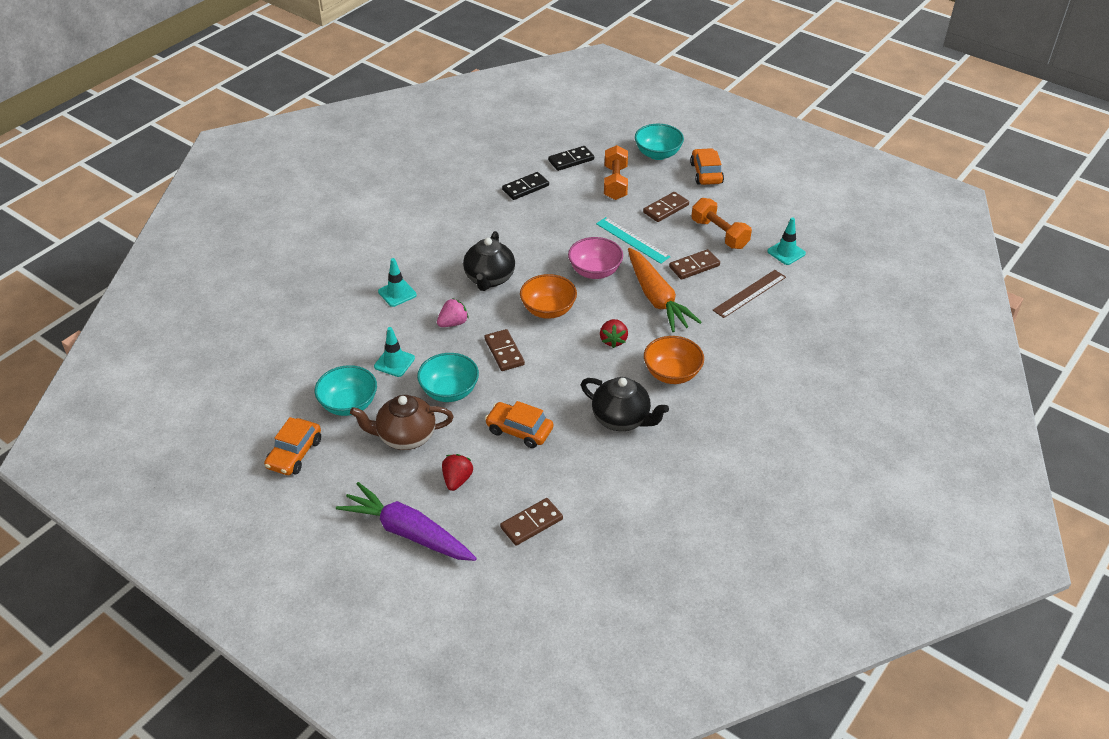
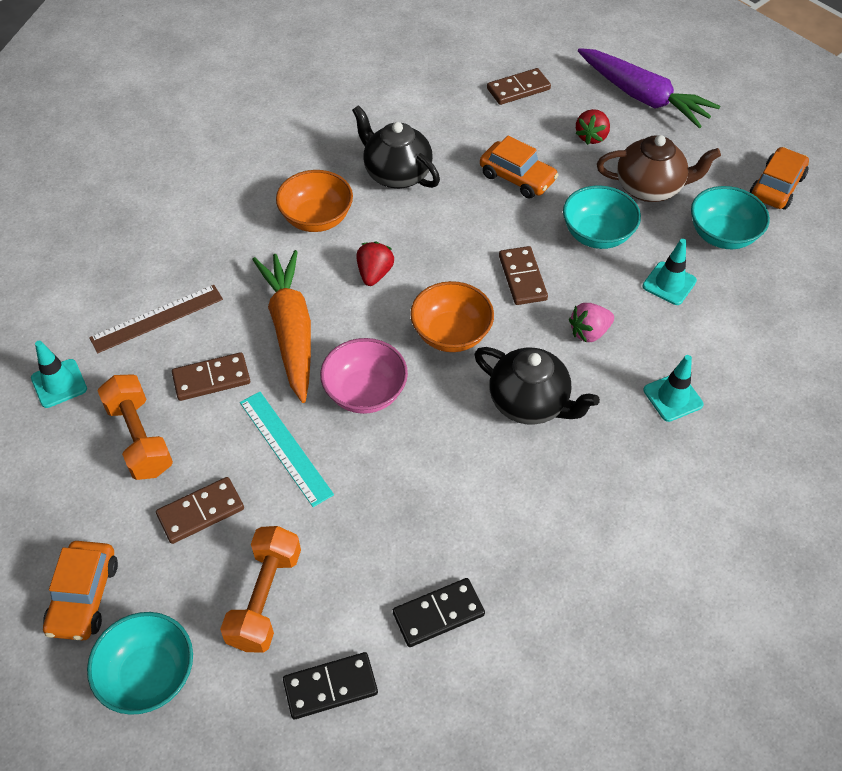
camera: 170 degrees left, 10 degrees up
(489, 279) = (530, 403): black teapot -> black teapot turned 105 degrees clockwise

